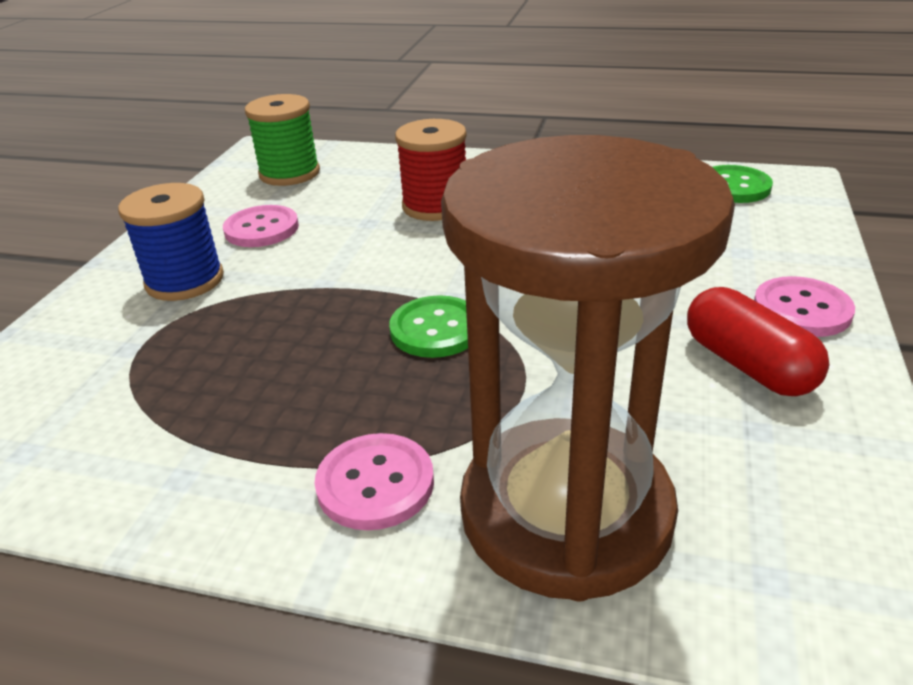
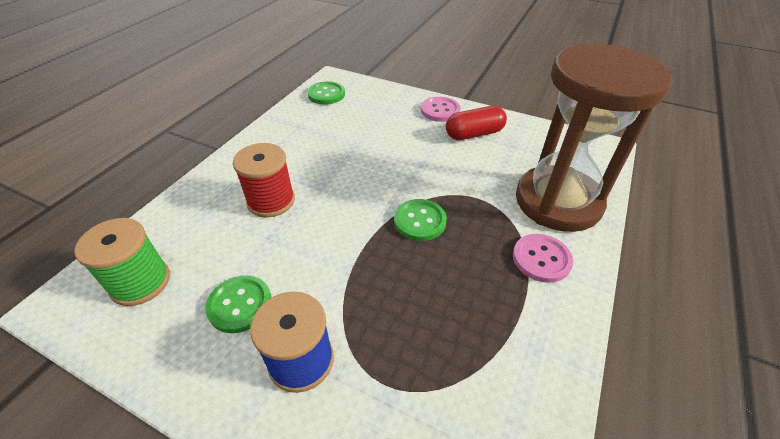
camera: 80 degrees left, 10 degrees up
(262, 229) = (240, 305): pink button -> green button

